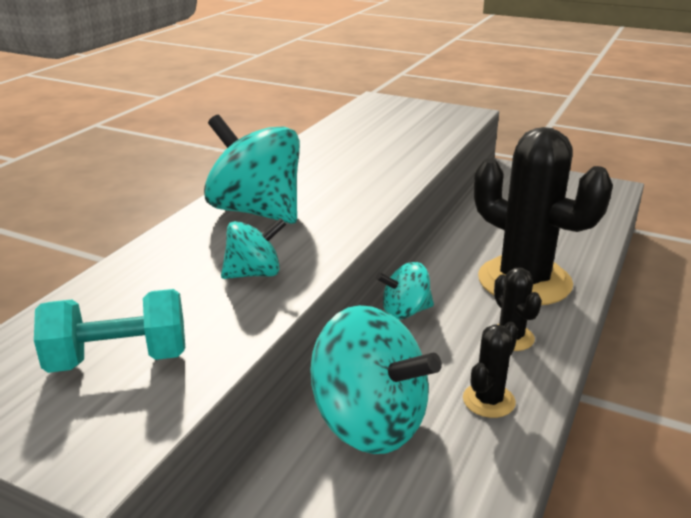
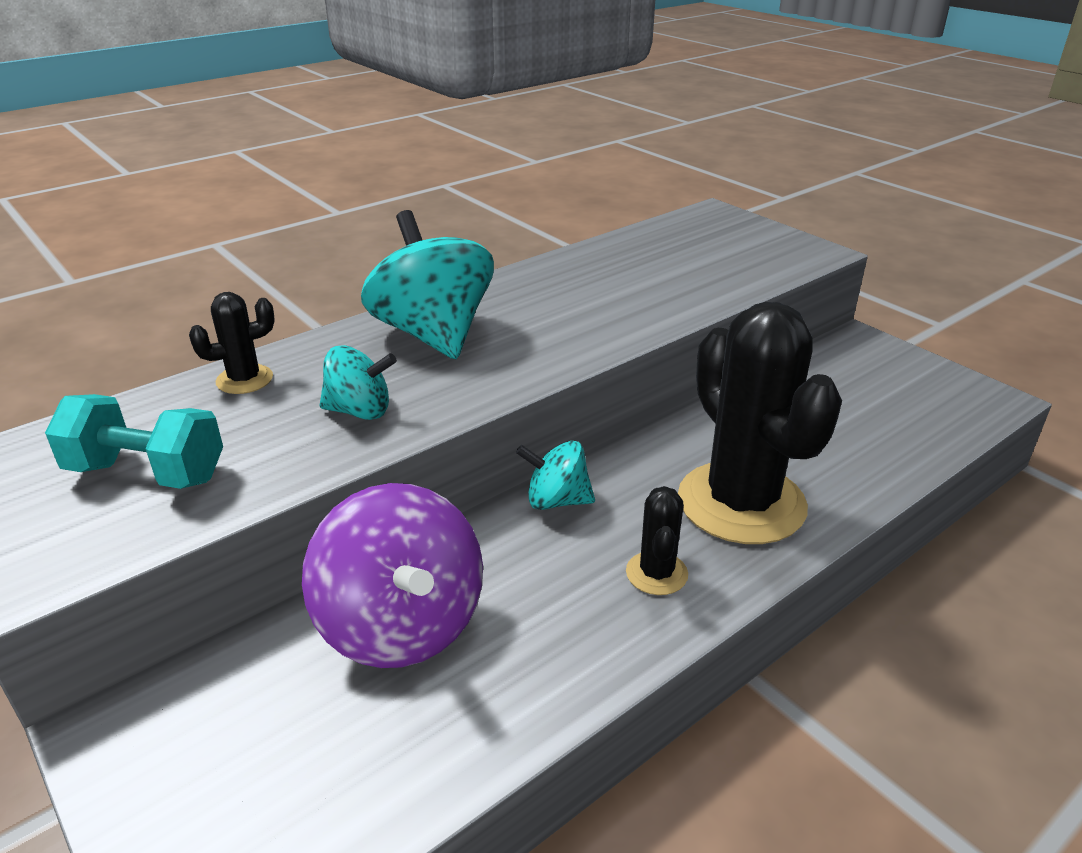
camera: 25 degrees right, 5 degrees up
(369, 423) = (401, 625): turquoise spinning top -> purple spinning top
(488, 400) = (558, 646): black cactus -> black cactus (244, 380)

